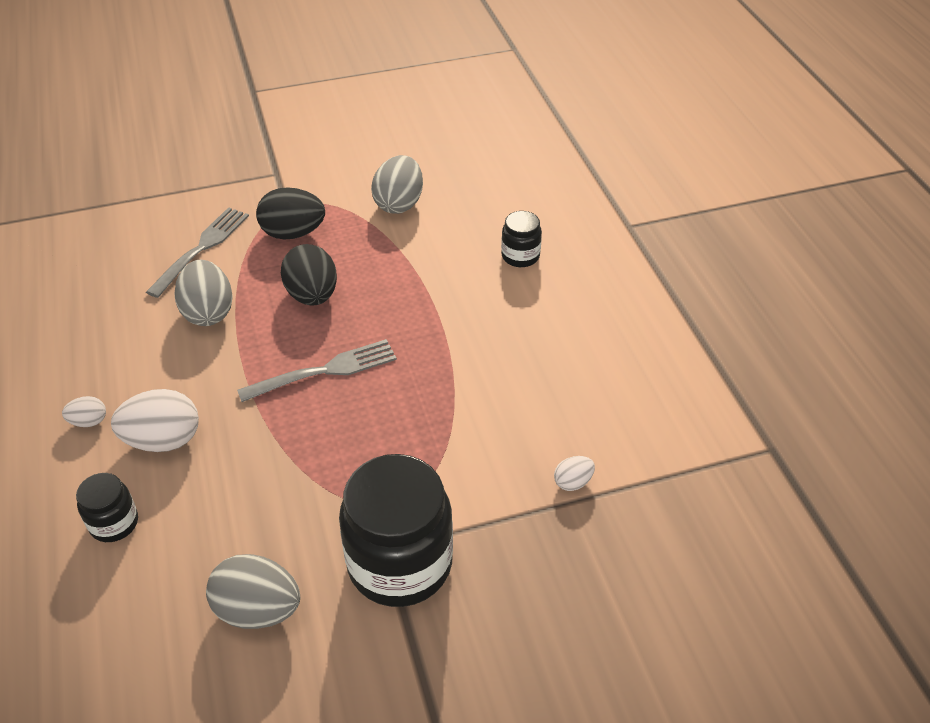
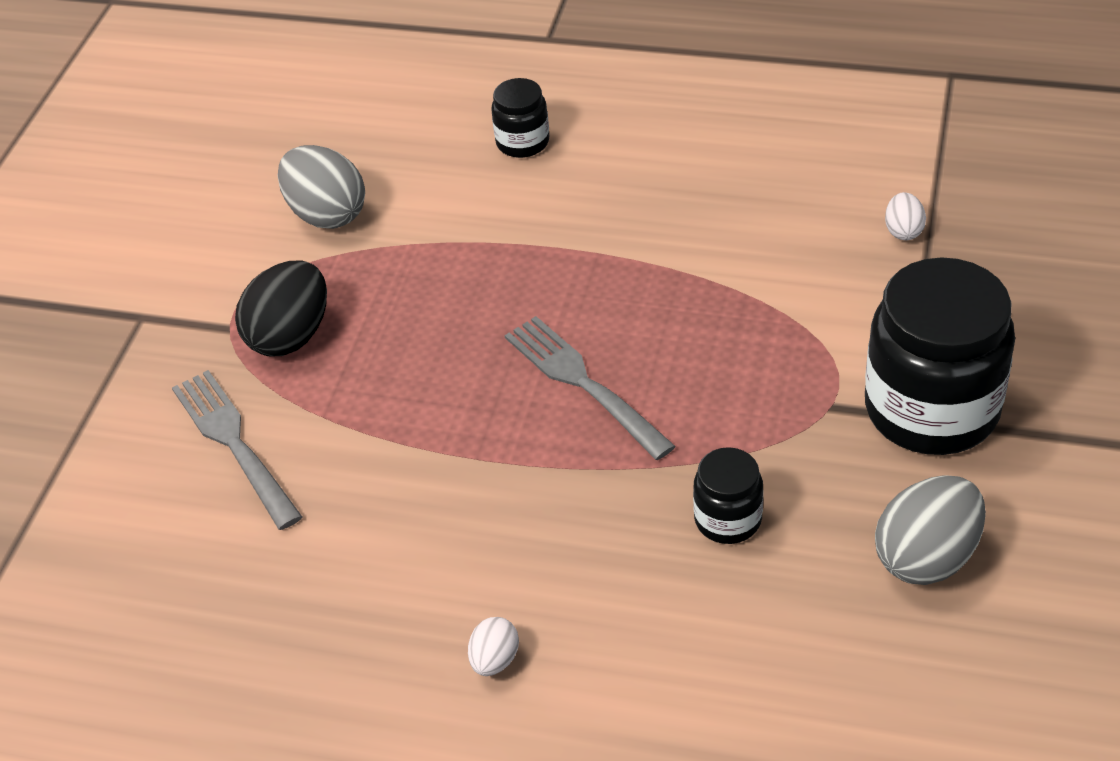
camera: 55 degrees left, 0 degrees up
(114, 523) = (703, 671): black jar -> black jar (728, 519)
(163, 440) = (590, 582): white egg -> none
(208, 312) = (377, 471): grey egg -> none
(312, 295) = (433, 353): black egg -> none
(324, 371) = (583, 383): grey fork -> grey fork turned 45 degrees counterclockwise

